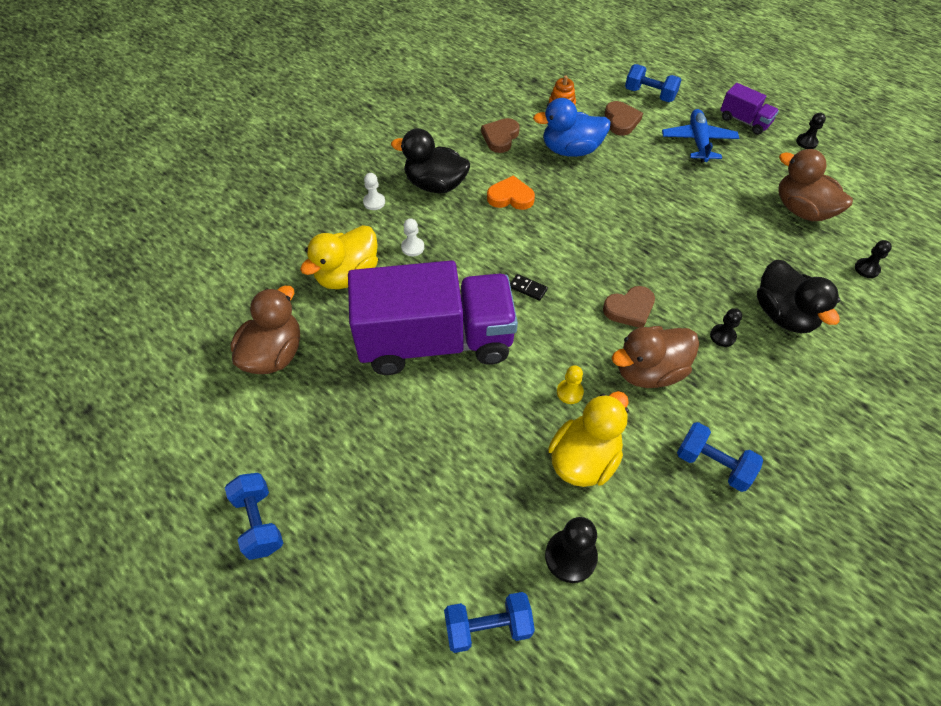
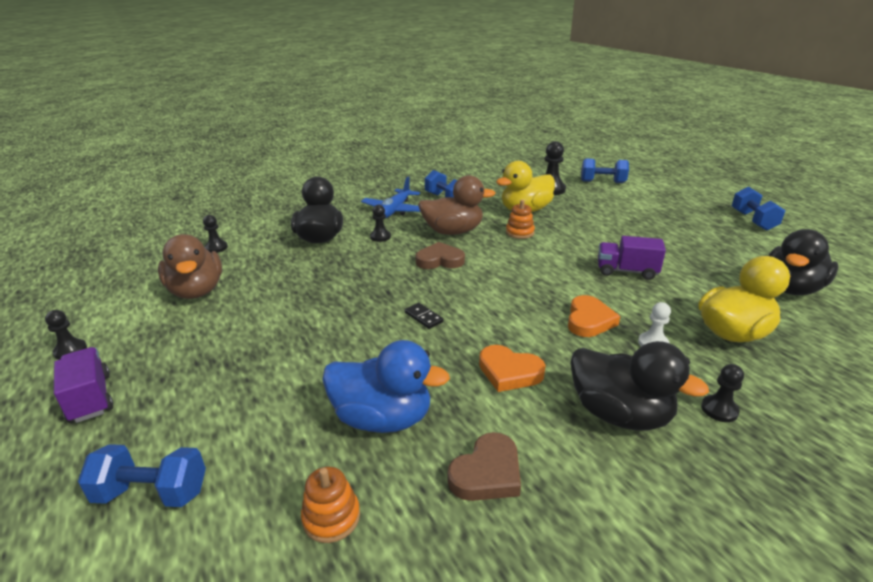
camera: 160 degrees left, 25 degrees down
(274, 354) = (791, 289): brown duck -> black duck
(374, 202) = (719, 410): white pawn -> black pawn
(435, 341) = (626, 271): purple truck -> purple truck, size x0.42
(464, 260) = (589, 320): none -> orange heart
(528, 288) = (526, 288): black domino -> black domino (423, 317)
(569, 392) = (519, 232): yellow pawn -> orange stacking toy
(621, 121) = (260, 449): brown heart -> none
(649, 95) = (152, 493): blue dumbbell -> blue dumbbell turned 45 degrees counterclockwise
(698, 141) = (193, 385): blue plane -> blue plane (394, 211)

